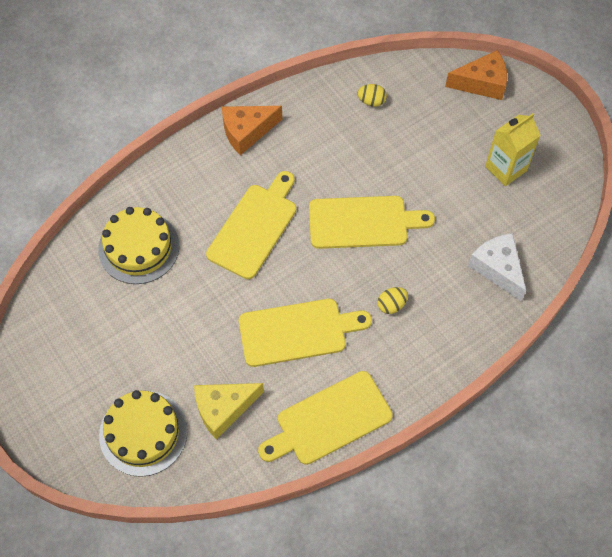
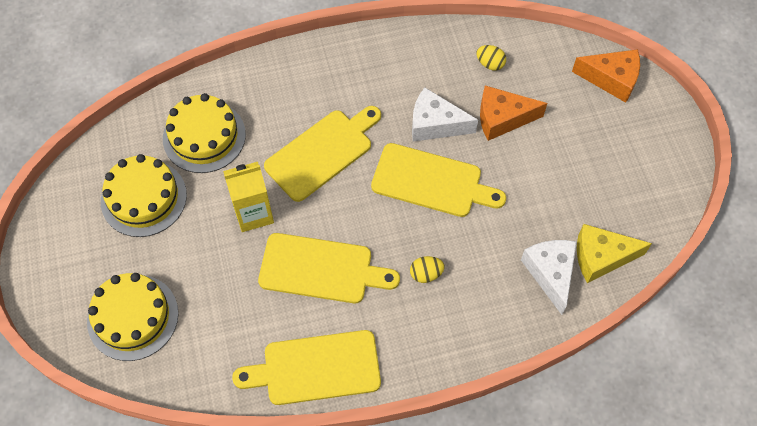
camera: 20 degrees right, 0 degrees up
(106, 322) = (144, 198): none -> yellow cake
(223, 409) = (218, 321): yellow cheese -> yellow cheese (601, 257)
(247, 132) = (354, 57): orange cheese -> orange cheese (502, 118)
(345, 170) = (435, 124): none -> white cheese
(505, 168) = (601, 173): yellow carton -> yellow carton (253, 213)

